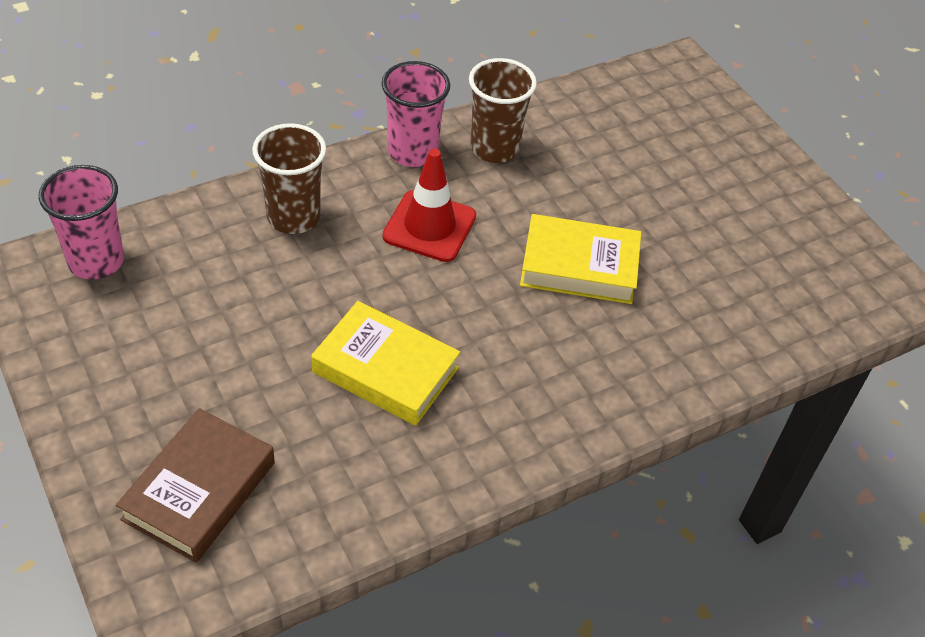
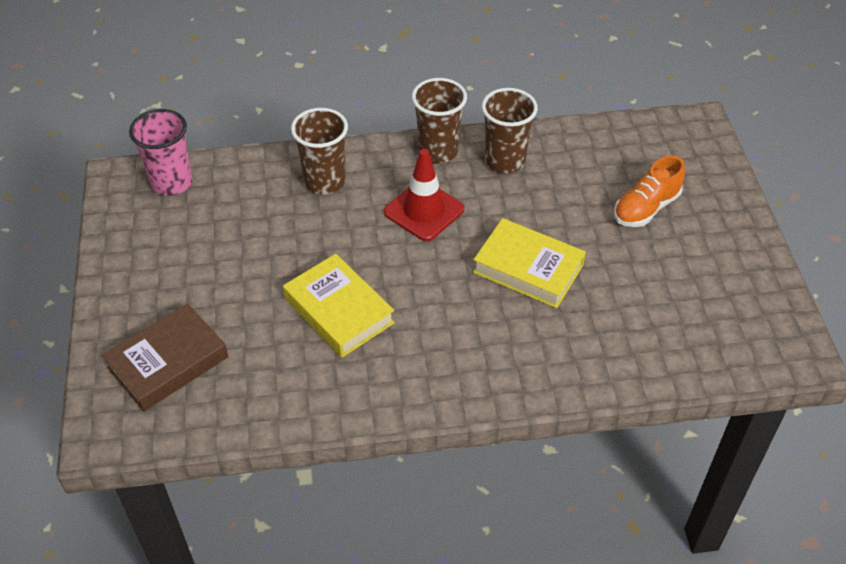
camera: 25 degrees right, 0 degrees up
(412, 152) = (438, 151): pink cup -> brown cup
(672, 169) = (646, 208): none -> orange shoe

